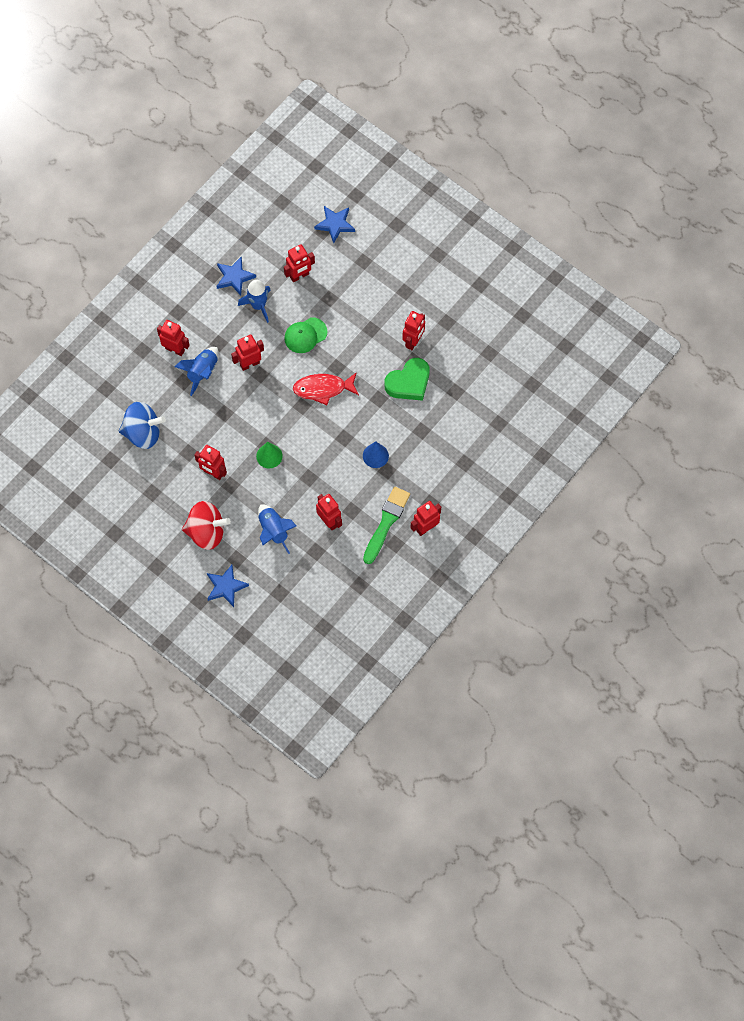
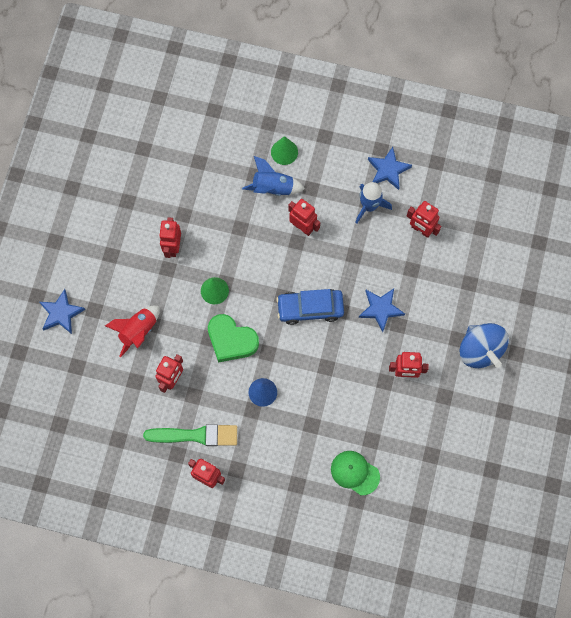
camera: 65 degrees right, 5 degrees up
(143, 433) = (184, 164): blue spinning top -> blue spinning top (480, 350)
(175, 349) = (284, 152): red robot -> green cone
(206, 532) = (109, 269): red spinning top -> none
(273, 531) = (138, 331): blue rocket -> red rocket
(305, 335) = (359, 265): green cap -> green cap (355, 473)
(323, 389) = (310, 308): red fish -> blue car
(335, 224) = (495, 237): blue star -> blue star (381, 309)
(409, 382) = (358, 388): green heart -> green heart (231, 340)

